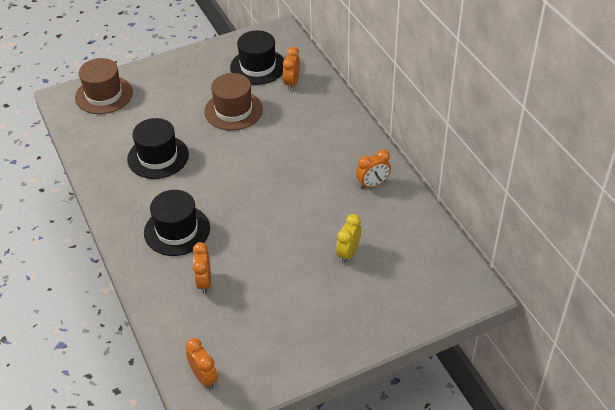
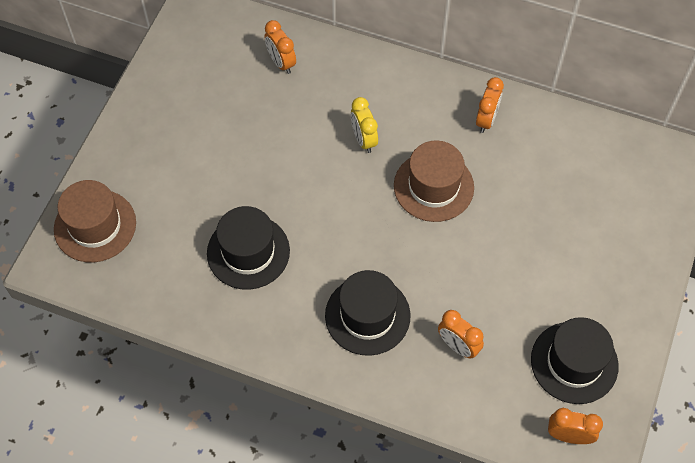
camera: 45 degrees left, 15 degrees up
(233, 110) = (260, 139): brown hat -> brown hat (433, 186)
(258, 66) = (223, 68): black hat -> black hat (574, 362)
(348, 253) = (545, 209): yellow clock -> yellow clock (363, 139)

